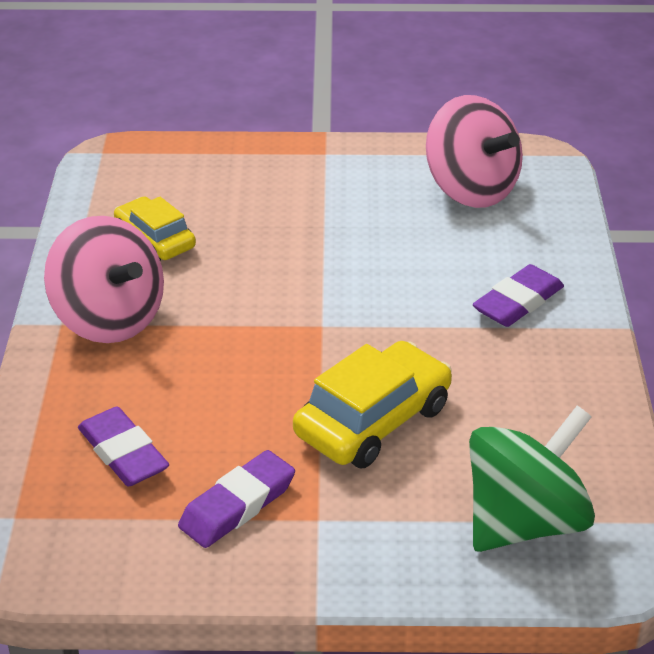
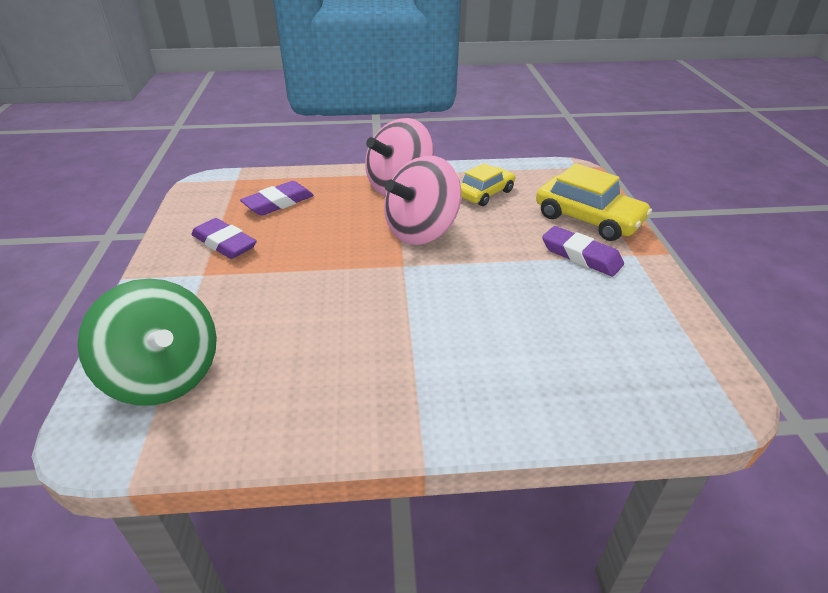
camera: 85 degrees right, 0 degrees up
(373, 420) = (295, 293): yellow car -> yellow car (588, 219)
(470, 189) = (626, 342): pink spinning top -> pink spinning top (421, 231)
(518, 302) = (451, 375): purple eraser -> purple eraser (581, 256)

